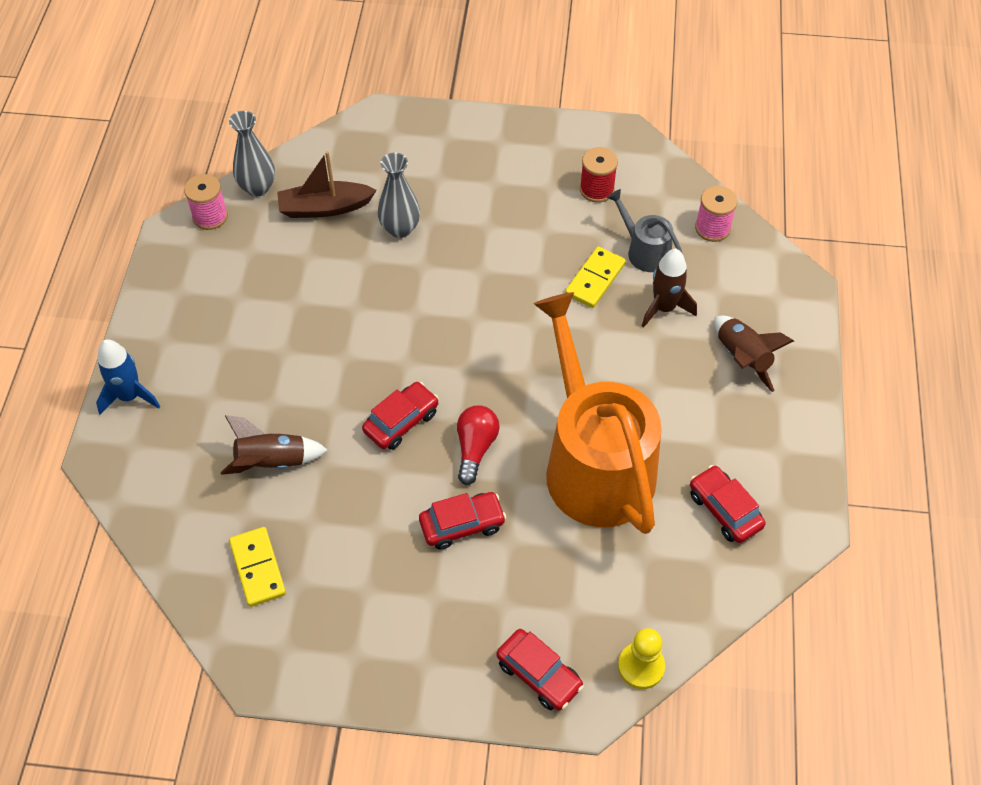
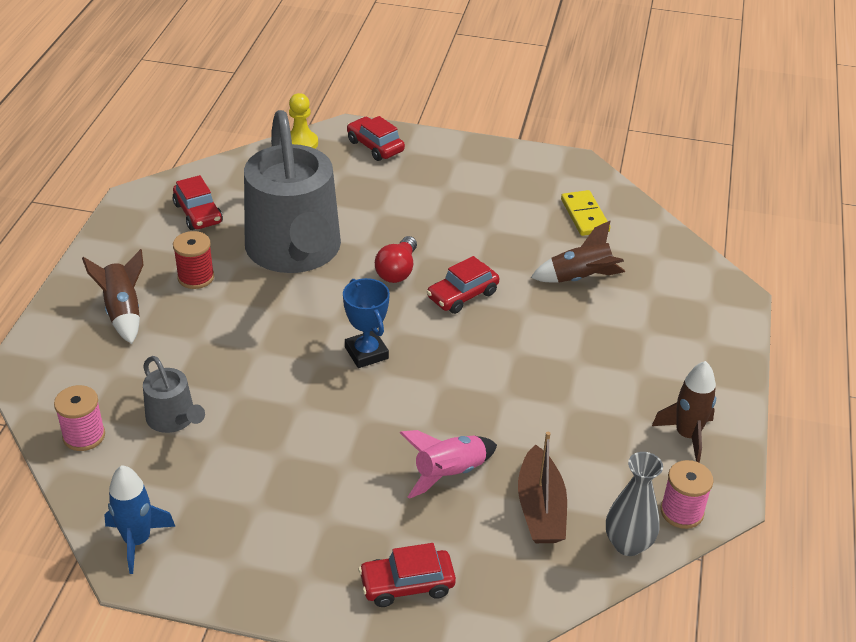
camera: 175 degrees left, 15 degrees down
(129, 396) = (724, 339): blue rocket -> blue rocket (137, 541)
(325, 208) = (540, 508): brown boat -> brown boat turned 90 degrees clockwise
(400, 229) = (449, 473): grey vase -> pink rocket
(462, 525) = (417, 224): red car -> red car (407, 584)
(490, 338) = (366, 353): none -> blue trophy
(594, 463) = (295, 251): orange watering can -> grey watering can
(595, 279) = (240, 396): yellow domino -> none
(597, 189) = (200, 496): red spool -> red spool (196, 277)
(664, 308) = (178, 362): brown rocket -> brown rocket (687, 435)

